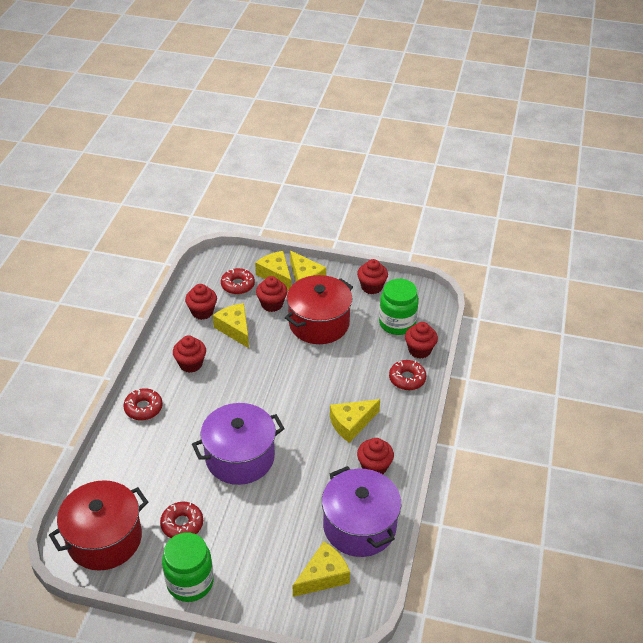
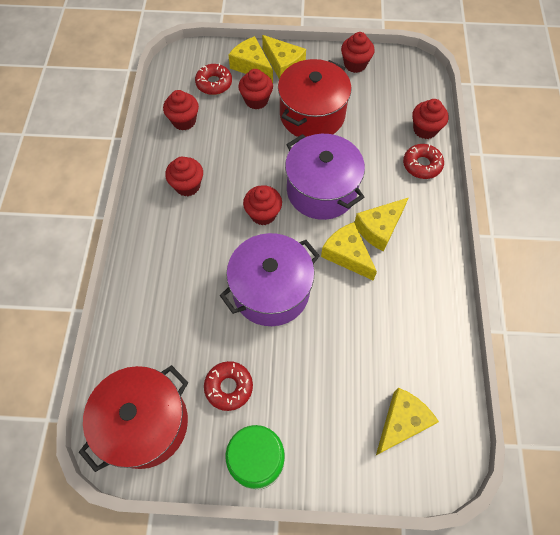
camera: 10 degrees left, 20 degrees up
(143, 408) = (149, 248): red donut -> none
(235, 329) = (224, 136): yellow cheese -> yellow cheese (347, 255)
(359, 526) = (423, 352): purple pot -> purple pot (321, 190)
(374, 467) = (418, 276): red cupcake -> red cupcake (263, 214)
(397, 323) = (393, 102): green jar -> none

